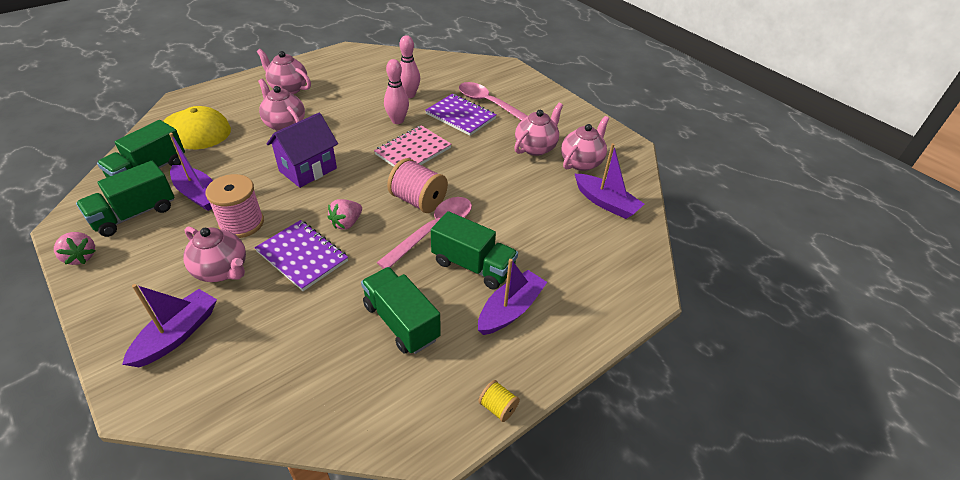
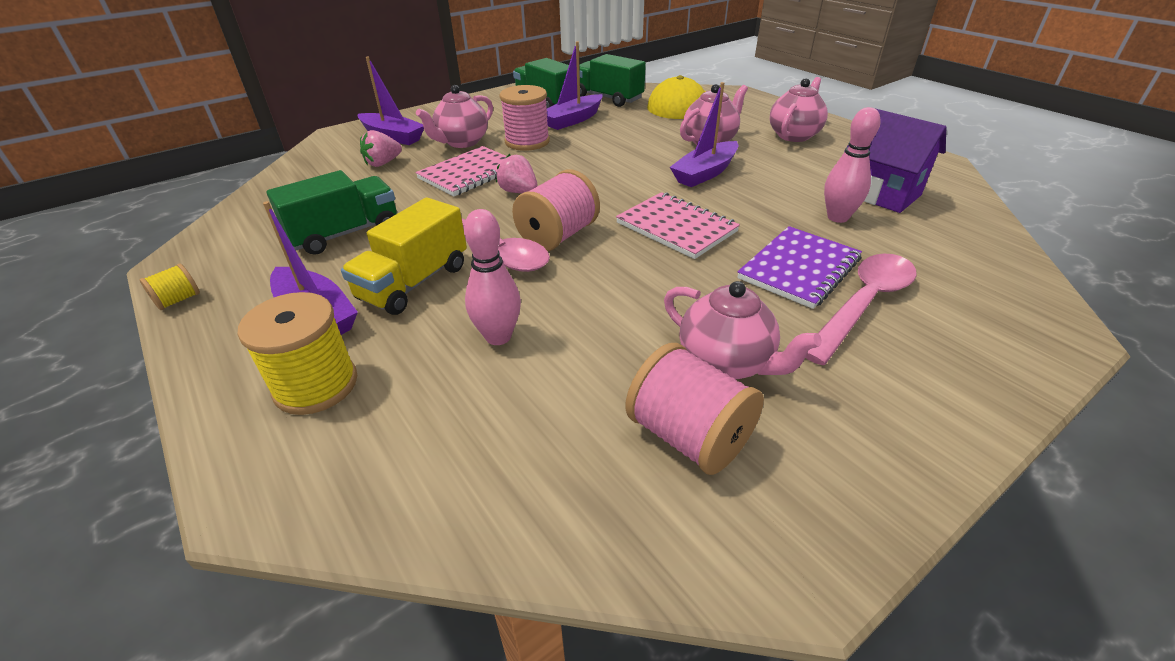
camera: 95 degrees right, 5 degrees down
(80, 257) = (495, 95): pink strawberry -> pink strawberry (383, 163)
(302, 256) = (469, 173): purple notebook -> pink notebook
(308, 170) = (620, 162): purple house -> purple house (880, 194)
(397, 120) = (754, 211): pink bowling pin -> pink bowling pin (498, 336)
(473, 265) = (414, 282): green truck -> yellow truck
(574, 291) = (316, 385): none -> yellow spool
(581, 162) = (689, 436): pink teapot -> pink spool
(606, 203) = (540, 464): purple boat -> purple boat (705, 173)

